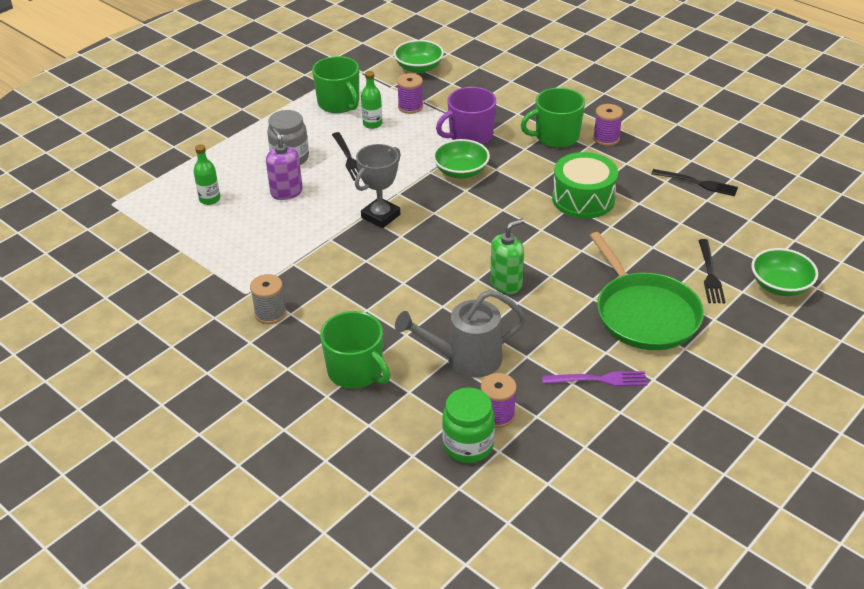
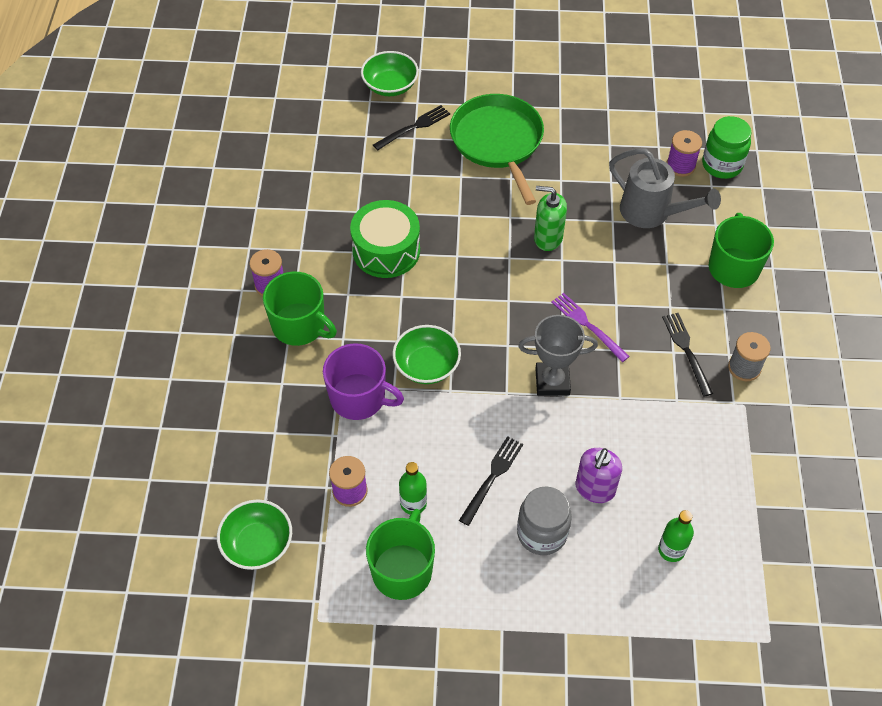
camera: 130 degrees left, 15 degrees up
(599, 379) = (590, 133): purple fork -> purple fork (587, 325)
(644, 314) = (498, 142): green pan -> green pan turned 45 degrees counterclockwise
(698, 183) = (291, 187): black fork -> black fork (686, 350)

